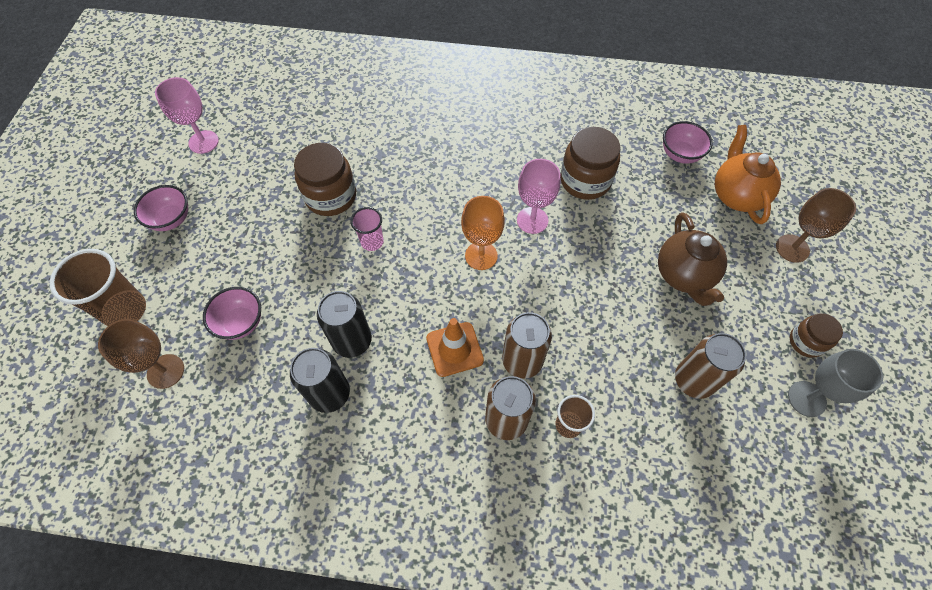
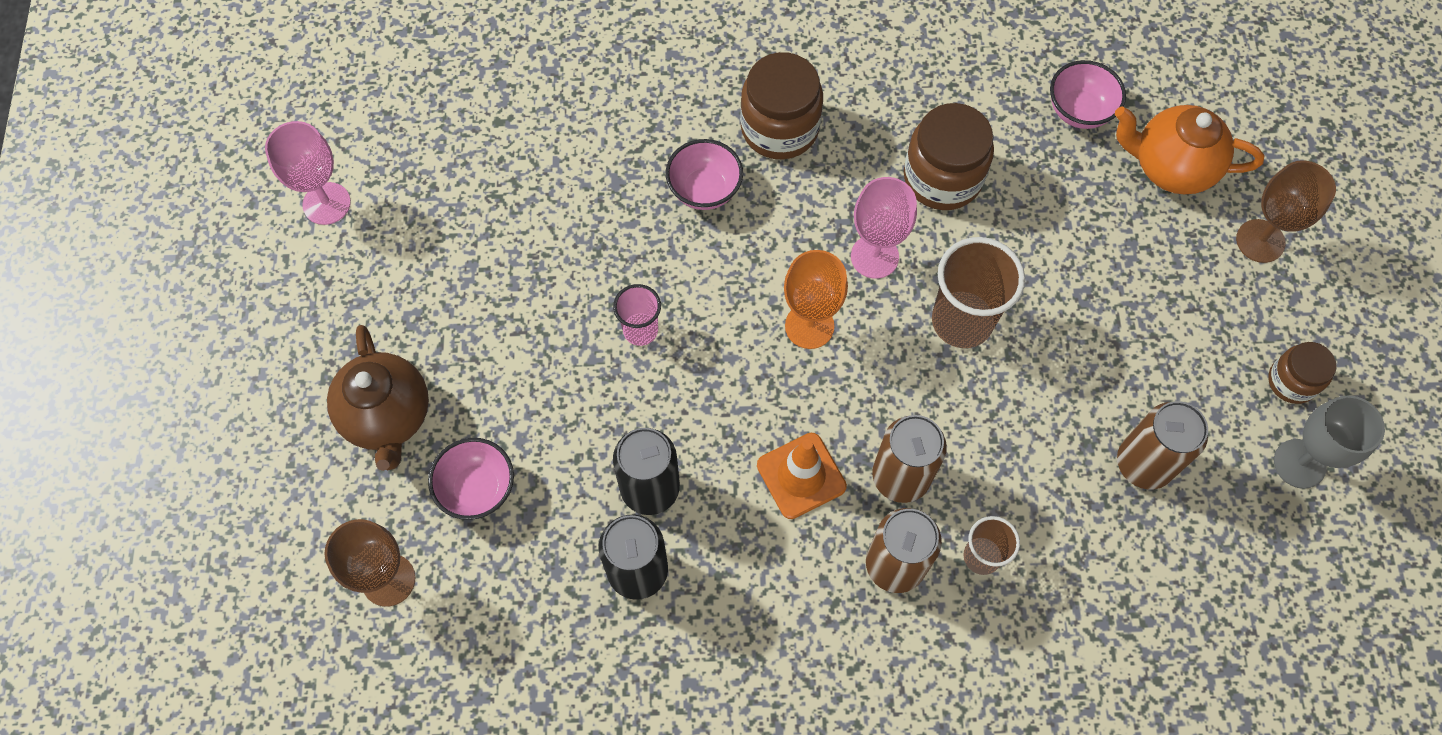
camera: 10 degrees left, 5 degrees up
(125, 310) = (296, 500): brown cup -> brown cup (962, 321)
(171, 219) = (318, 343): pink bowl -> pink bowl (704, 190)
(331, 196) = (557, 265): brown jar -> brown jar (779, 128)
(683, 275) = (1110, 309): brown teapot -> brown teapot (388, 416)
(736, 195) = (1171, 167): orange teapot -> orange teapot turned 60 degrees counterclockwise

